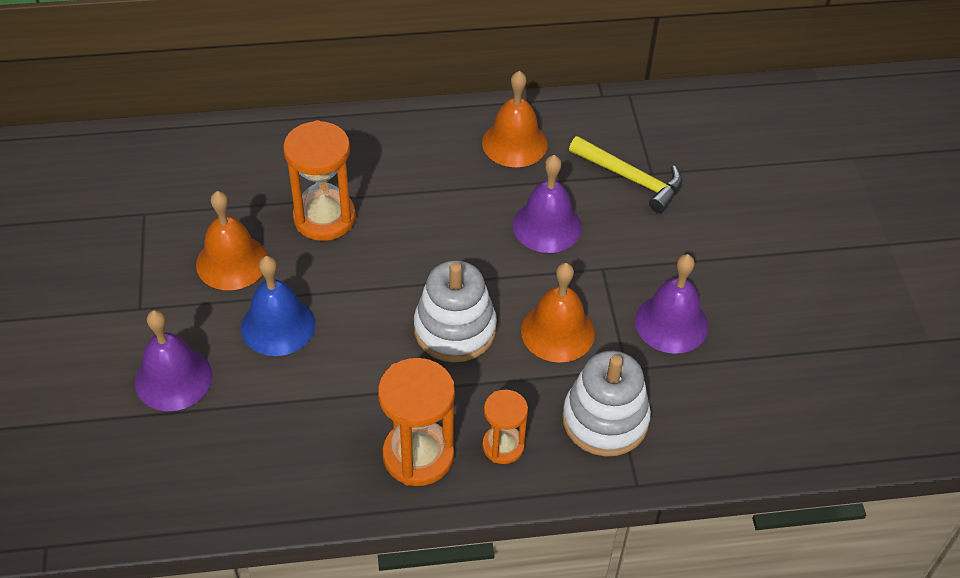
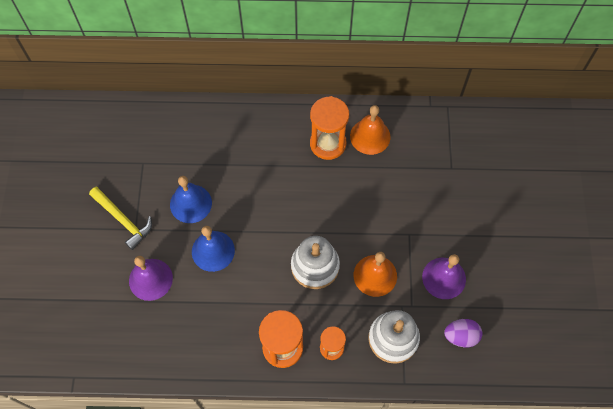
camera: 10 degrees right, 15 degrees up
(232, 262) = (191, 203): orange bell -> blue bell
(324, 218) = (248, 178): orange hourglass -> orange hourglass (328, 144)
(547, 226) = (380, 200): purple bell -> none
(631, 178) = (437, 171): yellow hammer -> yellow hammer (123, 220)
(717, 403) = (461, 336): none -> purple egg

